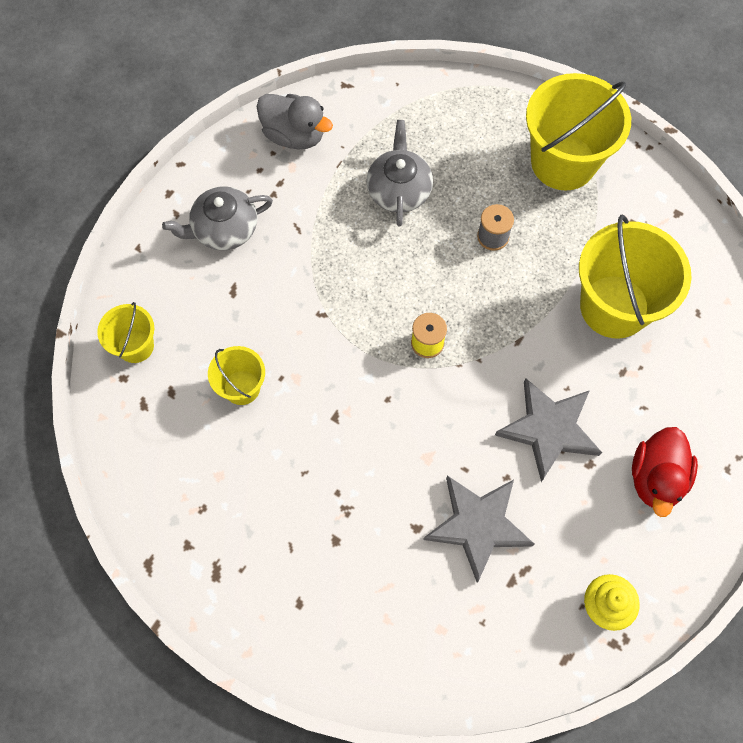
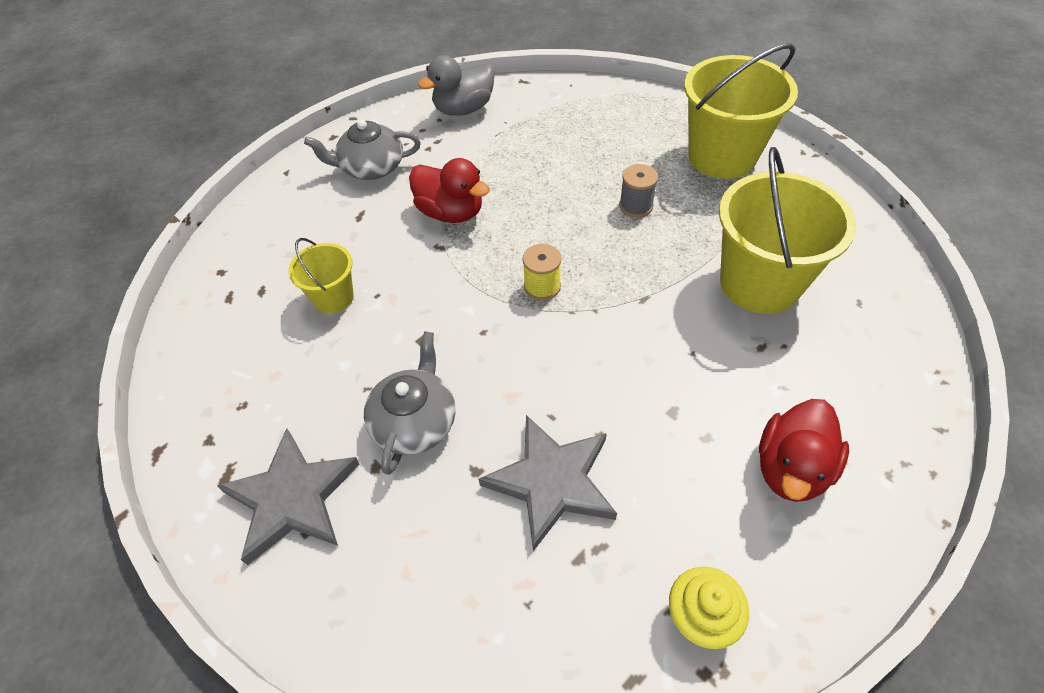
camera: 15 degrees right, 15 degrees down
(135, 346) = (246, 247): yellow bucket -> none
(294, 135) = (463, 109): grey duck -> grey duck turned 105 degrees clockwise
(321, 272) = (451, 212): none -> red duck
(399, 189) = (550, 158): grey teapot -> grey teapot (415, 422)
(548, 429) = (662, 391): grey star -> grey star (292, 498)

